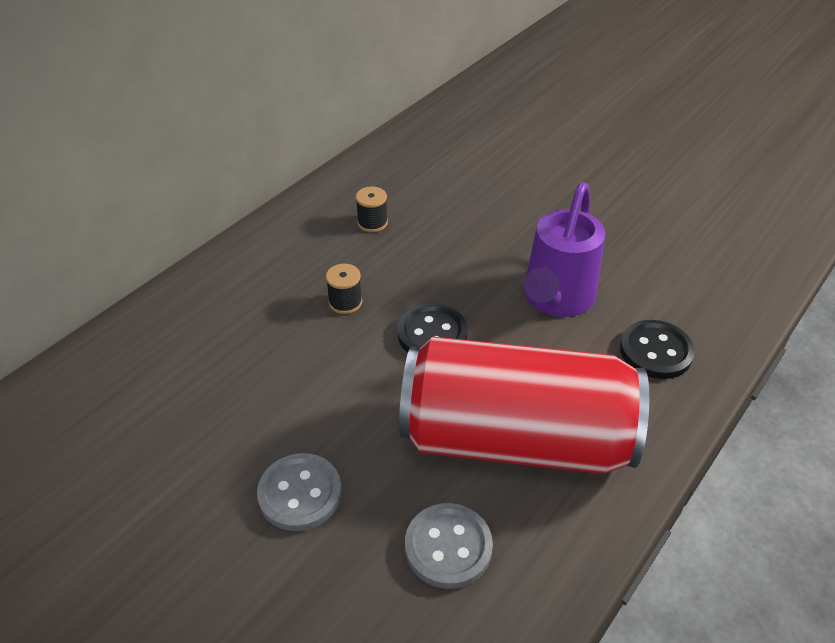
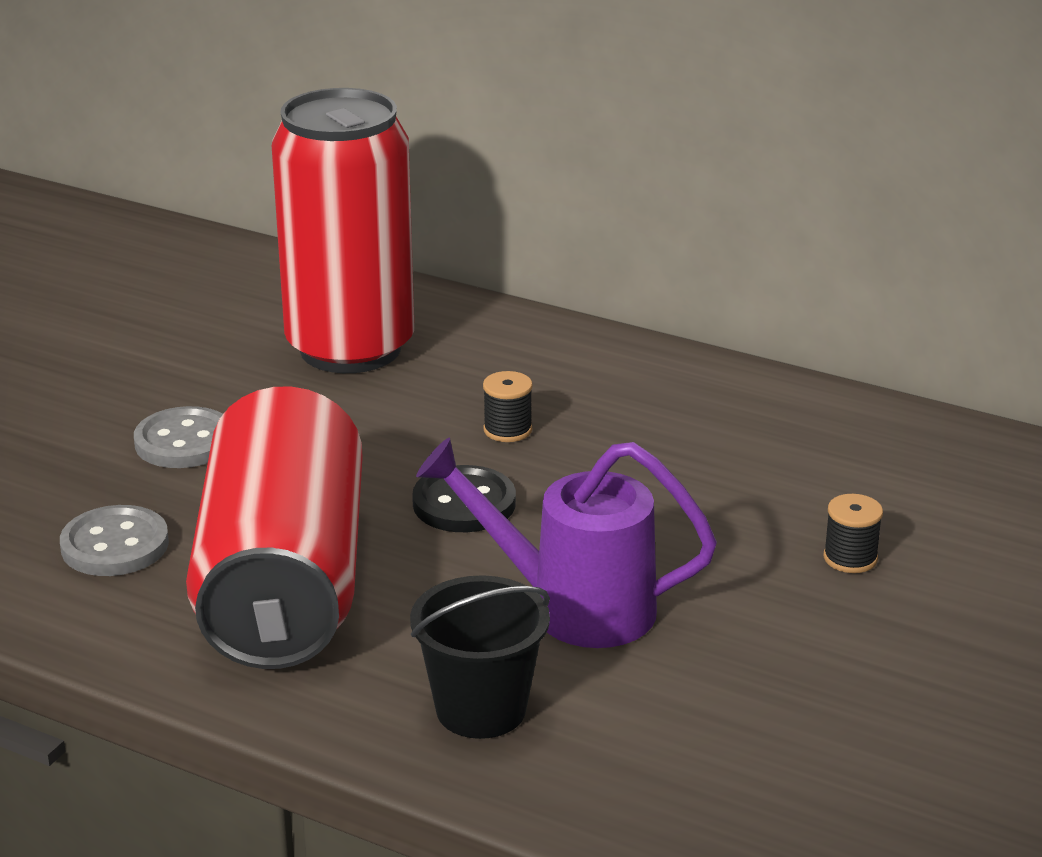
camera: 80 degrees right, 15 degrees down
(191, 375) = (350, 348): none -> red can
(372, 223) = (692, 430): black spool -> black spool (850, 558)
(655, 351) = (481, 709): black button -> black bucket

